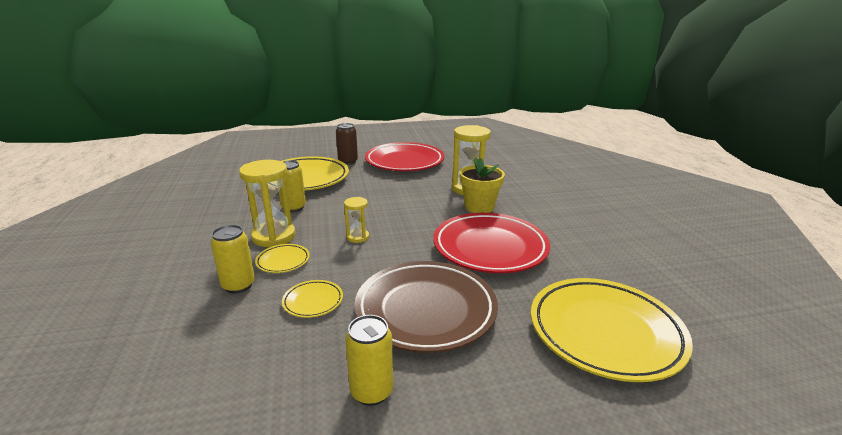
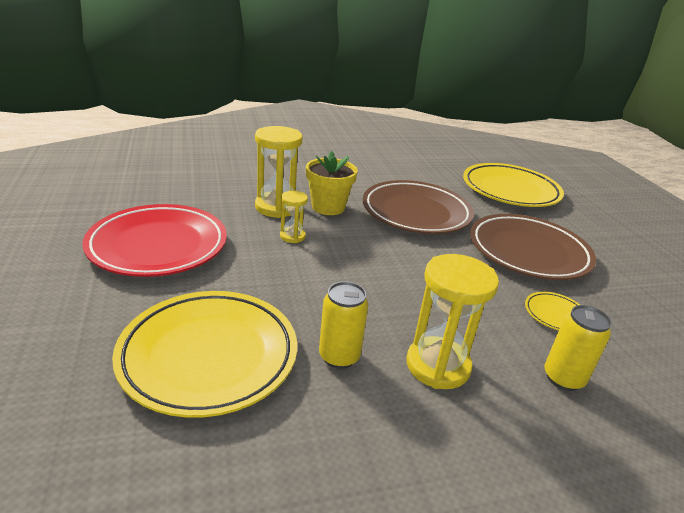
camera: 95 degrees left, 5 degrees up
(283, 261) = (495, 347): yellow plate -> none
(348, 162) = (131, 306): brown can -> none
(358, 237) = (418, 289): yellow hourglass -> yellow hourglass (292, 236)
(371, 391) = (632, 279): yellow can -> none
(490, 248) = (416, 213): red plate -> brown plate

